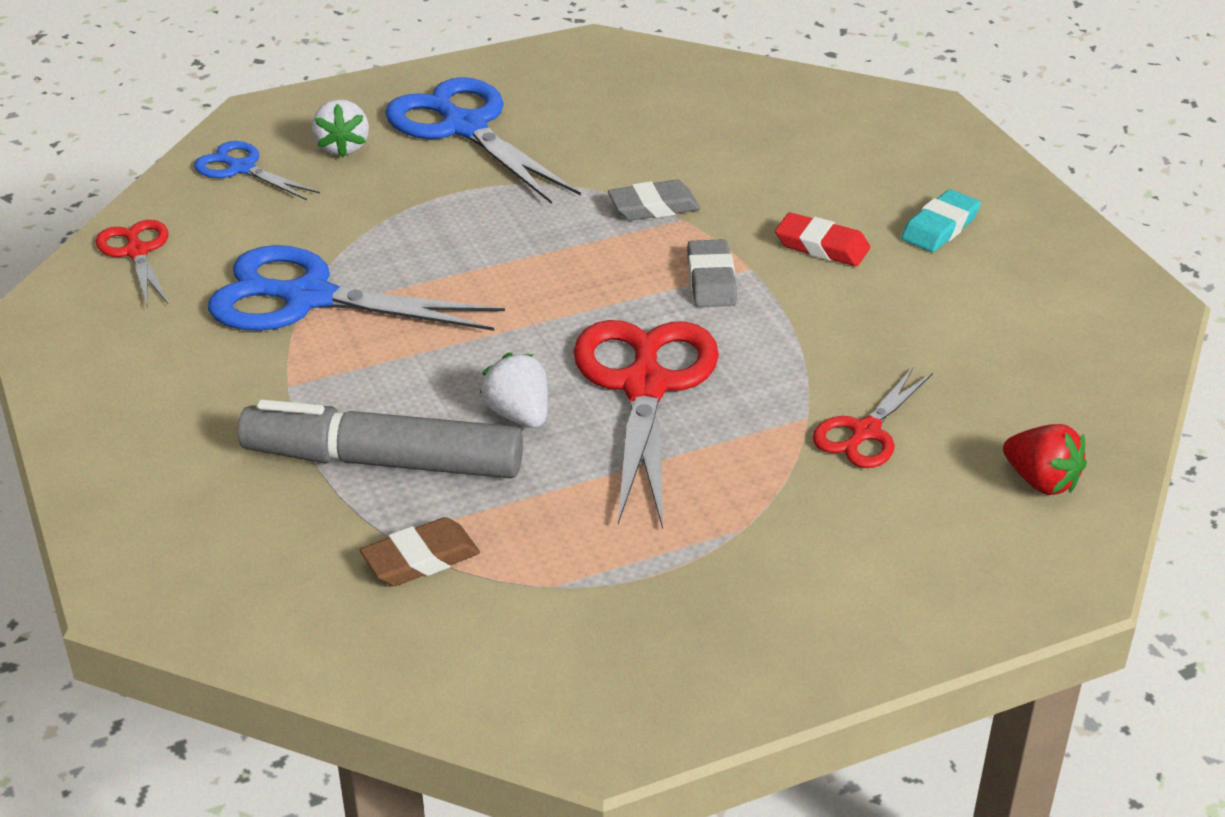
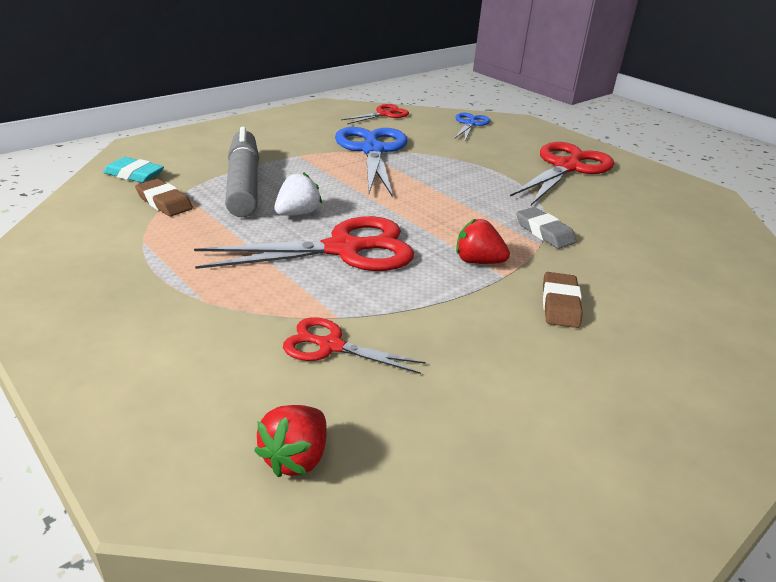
camera: 70 degrees right, 5 degrees down
(342, 147) = (512, 141): white strawberry -> none
(465, 127) = (567, 167): blue scissors -> red scissors
(711, 280) = (478, 261): grey eraser -> red strawberry
(822, 246) = (560, 304): red eraser -> brown eraser
(940, 227) = (646, 365): turquoise eraser -> turquoise eraser (134, 174)

